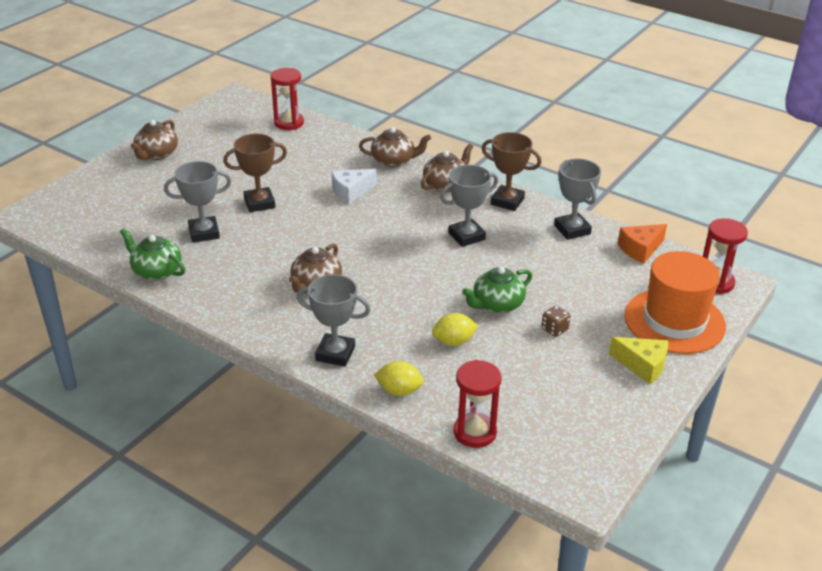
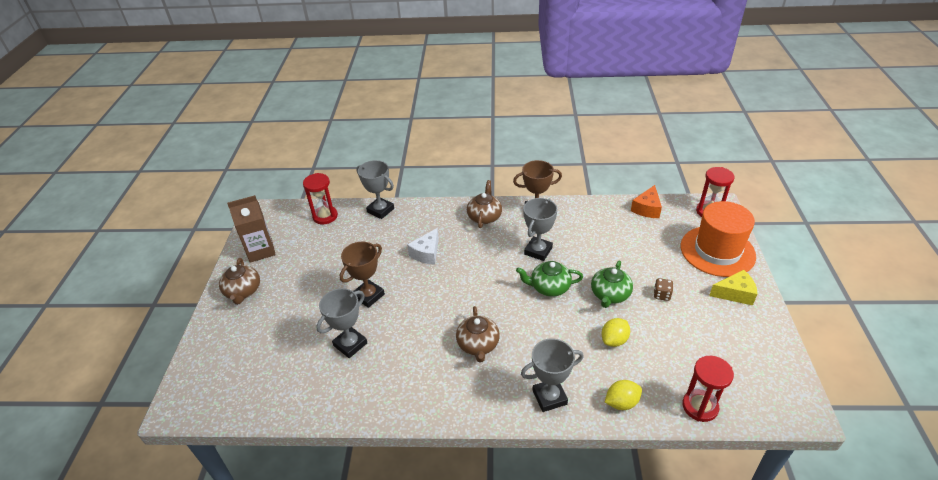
camera: 30 degrees left, 5 degrees up
(156, 271) = (345, 401): green teapot -> green teapot (549, 287)
(203, 128) = (261, 251): none -> brown carton
(394, 161) = (431, 214): brown teapot -> none
(572, 229) = (595, 214): grey trophy -> grey trophy (380, 210)

